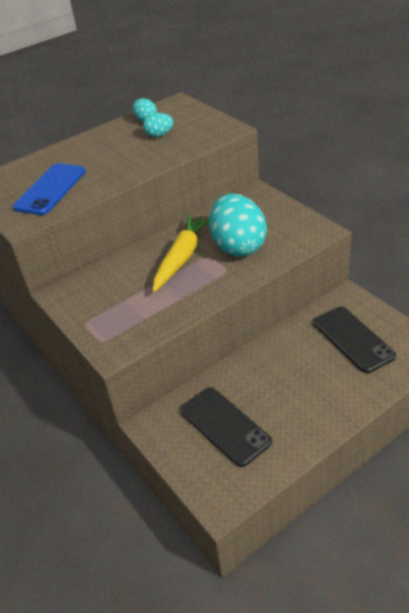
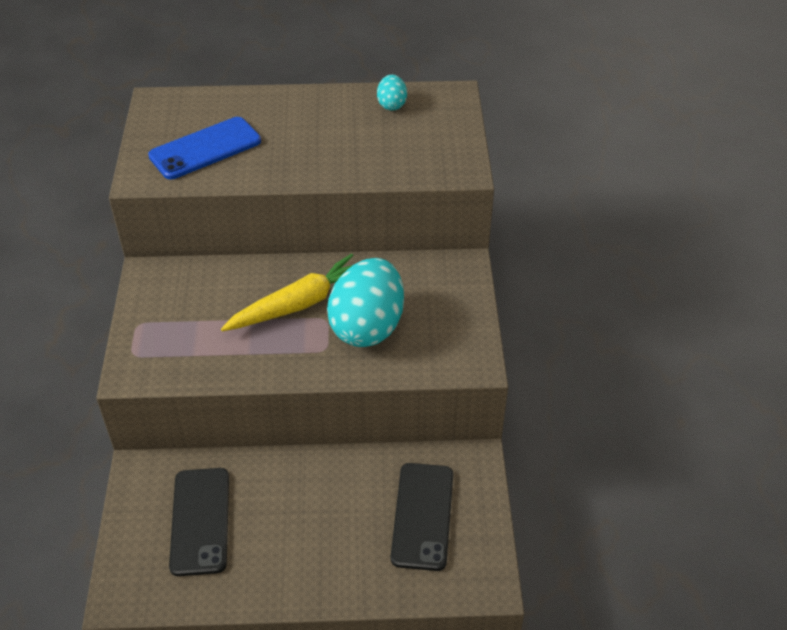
camera: 30 degrees right, 5 degrees up
(159, 135) = (381, 136): turquoise egg -> none

